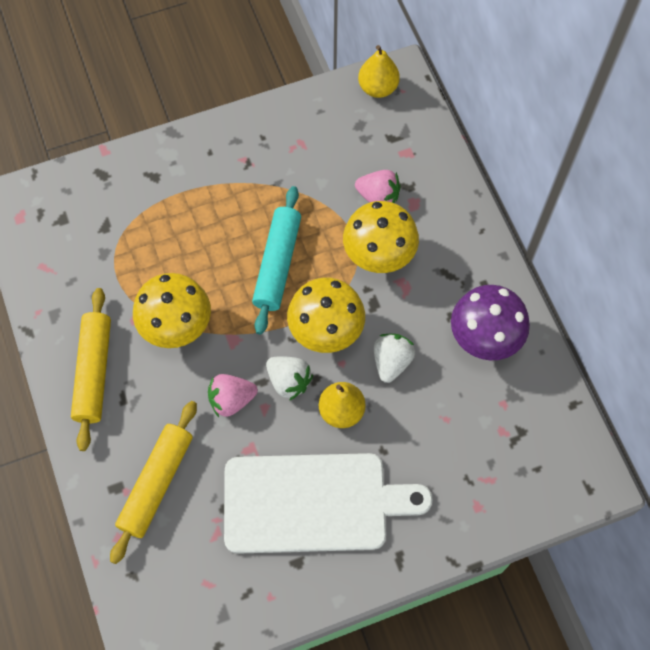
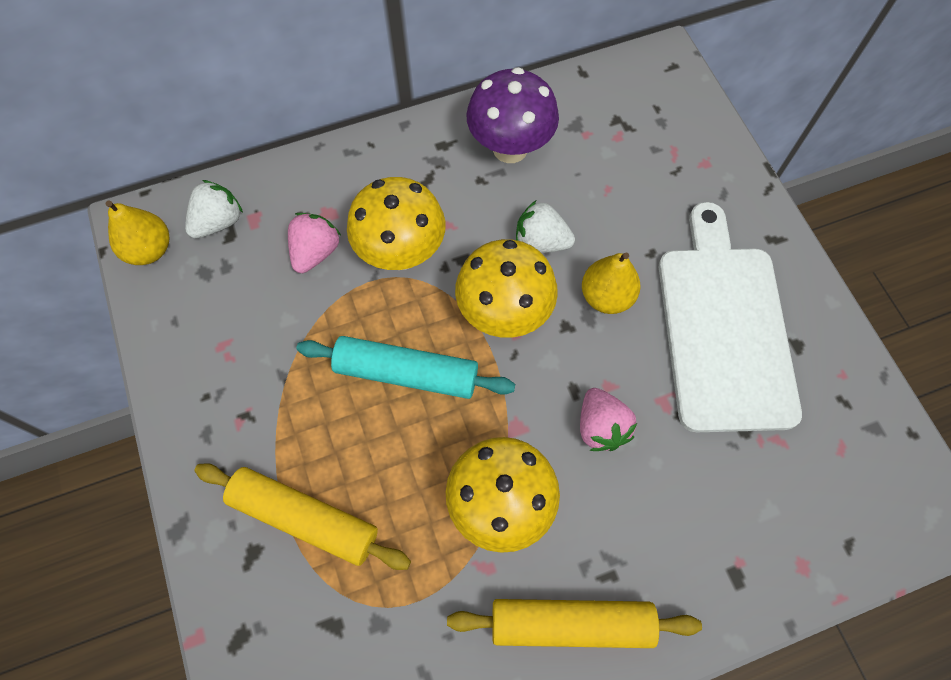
camera: 90 degrees left, 0 degrees up
(156, 483) = (724, 521): yellow rolling pin -> yellow rolling pin (304, 518)
(289, 381) = (571, 357): white strawberry -> white strawberry (218, 222)

